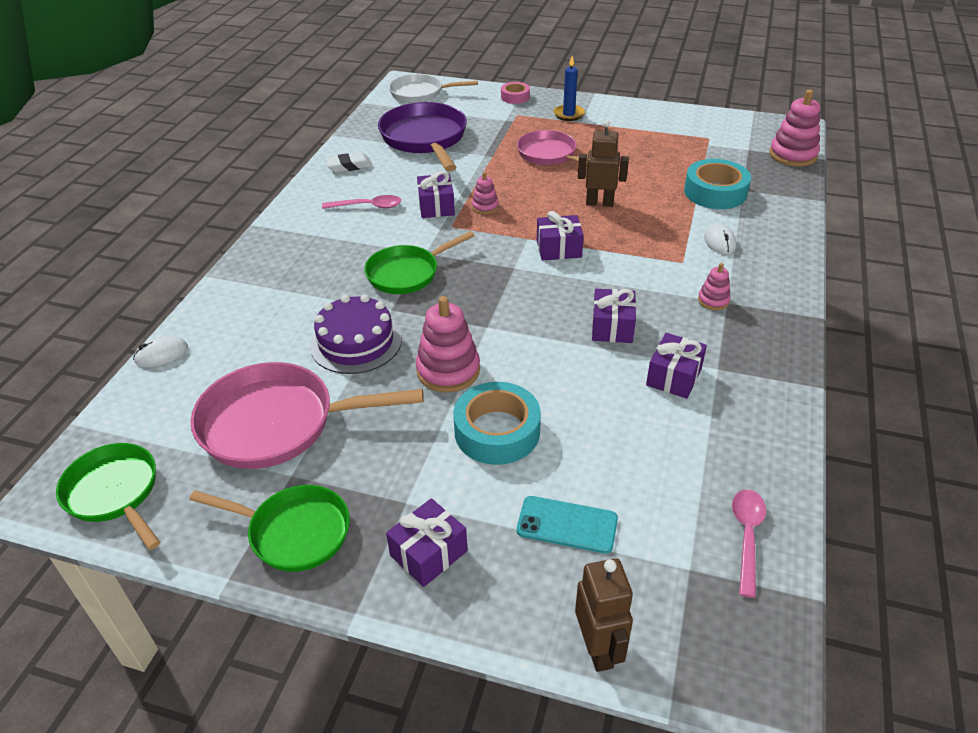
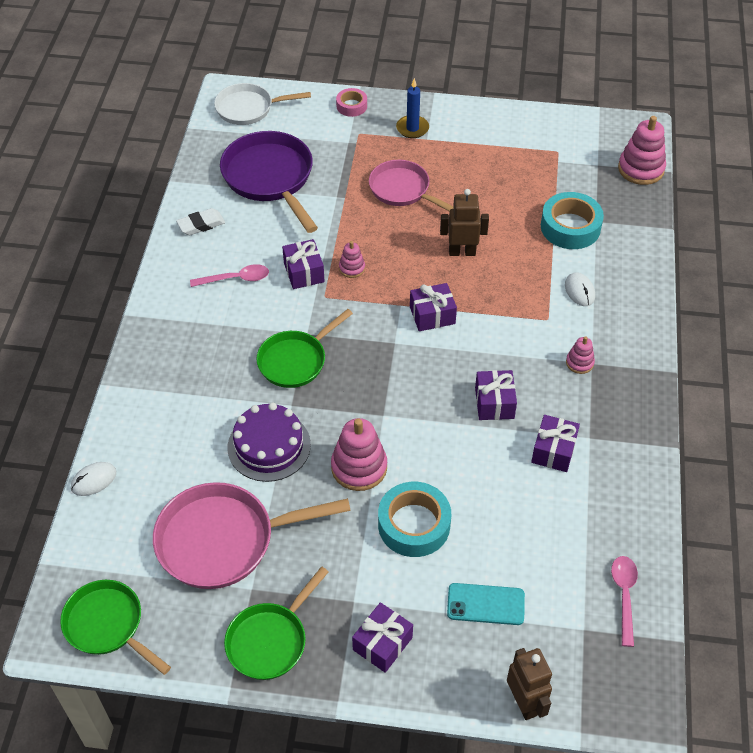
camera: 10 degrees left, 10 degrees up
(294, 532) = (270, 640): green pan -> green pan turned 120 degrees clockwise

